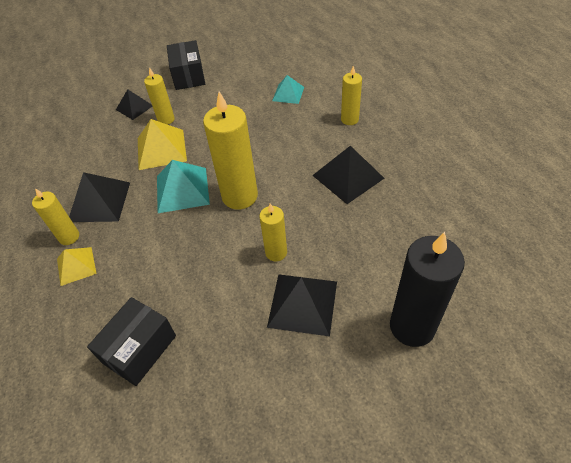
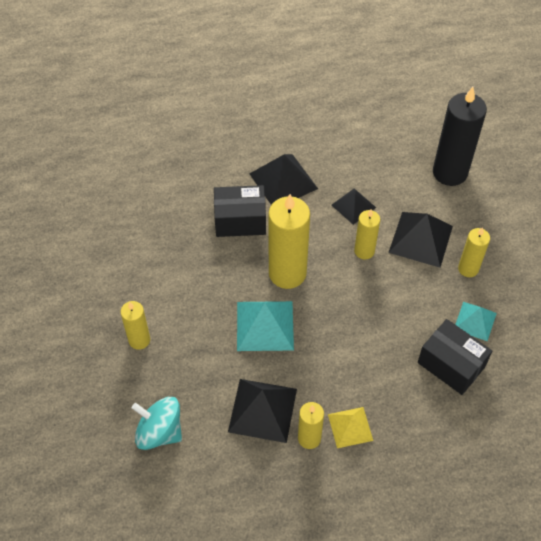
camera: 85 degrees left, 5 degrees up
(86, 145) = (159, 432): none -> turquoise spinning top
(134, 107) = (101, 377): black pyramid -> black pyramid (353, 206)
(161, 149) = (193, 346): yellow pyramid -> none
(188, 76) = (57, 312): black box -> black box (240, 220)
(288, 94) = (137, 210): turquoise pyramid -> turquoise pyramid (475, 321)
(349, 119) = (201, 163): yellow candle -> yellow candle (468, 269)

